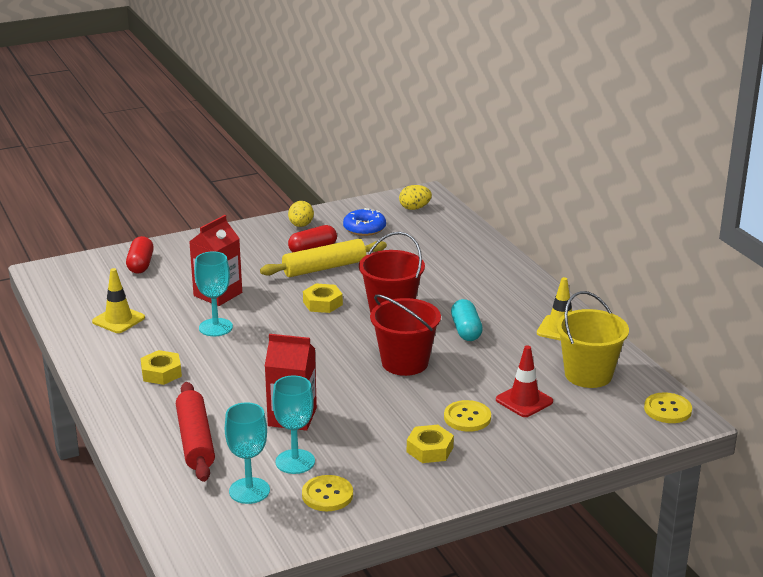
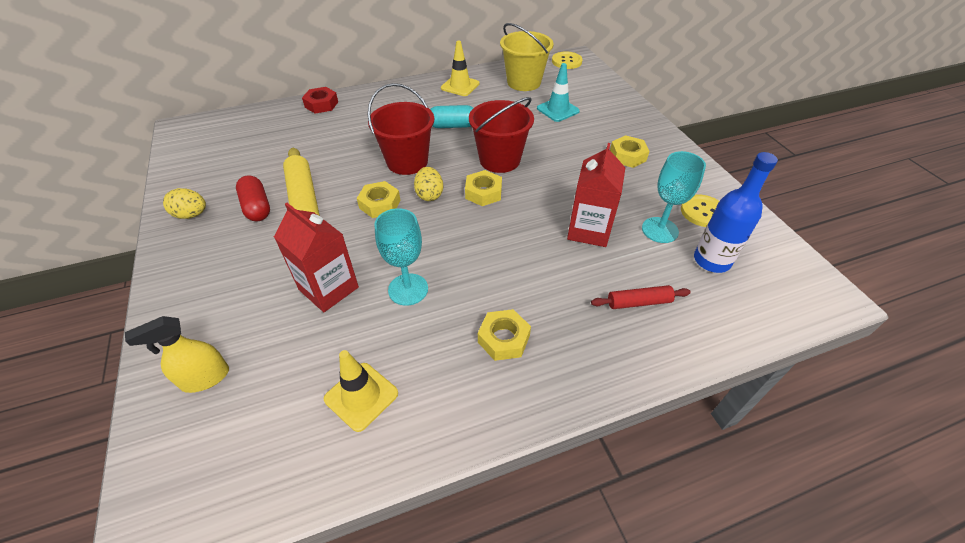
camera: 85 degrees left, 20 degrees up
(141, 264) = (205, 378): red capsule -> yellow spray bottle
(196, 441) = (638, 302): red rolling pin -> red rolling pin, size x0.57
(249, 491) = (711, 260): turquoise goblet -> blue bottle
(346, 355) = (483, 192): none -> yellow nut
(364, 228) = (230, 169): blue donut -> none
(414, 208) = (208, 136): yellow egg -> yellow egg (429, 195)
(467, 417) = (582, 136): yellow button -> none
(487, 251) = (321, 104): none -> red nut
(524, 401) = (558, 110): red traffic cone -> turquoise traffic cone

